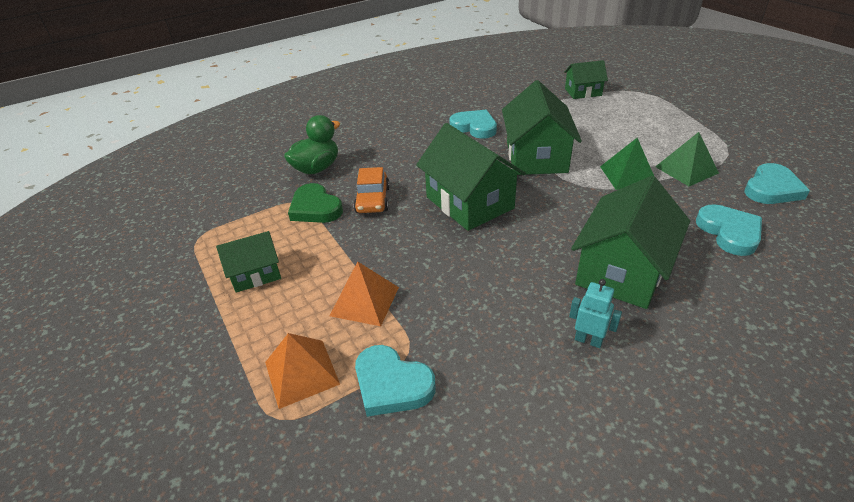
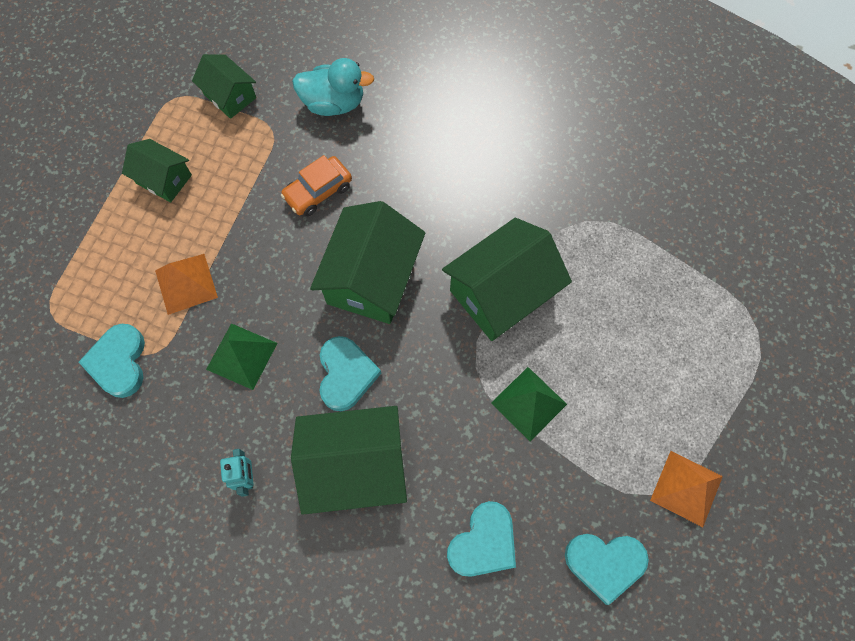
camera: 50 degrees right, 30 degrees up
(301, 373) = (92, 295): orange pyramid -> orange pyramid (686, 488)
(315, 208) = (273, 153): green heart -> none
(317, 168) = (334, 103): green duck -> turquoise duck
(474, 127) = (521, 194): turquoise heart -> turquoise heart (346, 374)
(583, 92) = (703, 264): green house -> green house (230, 96)
(686, 170) = (584, 459): green pyramid -> green pyramid (241, 356)

